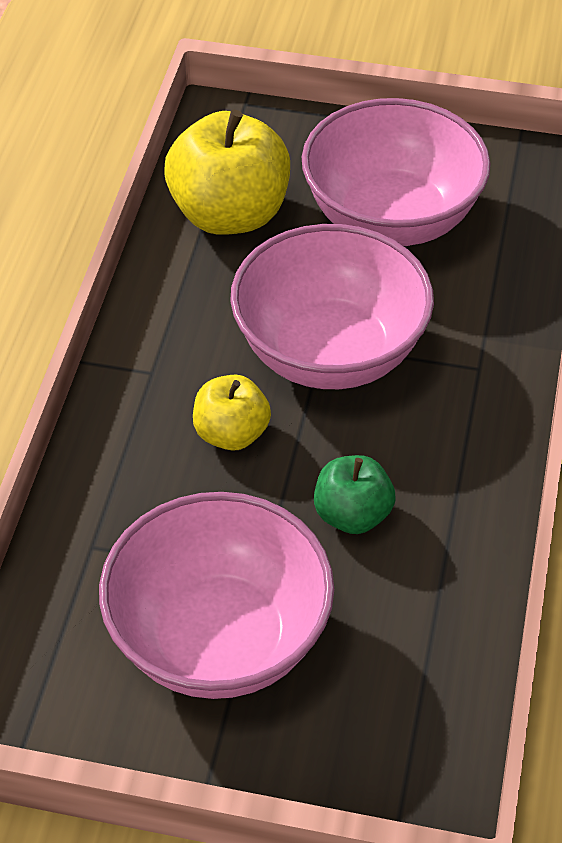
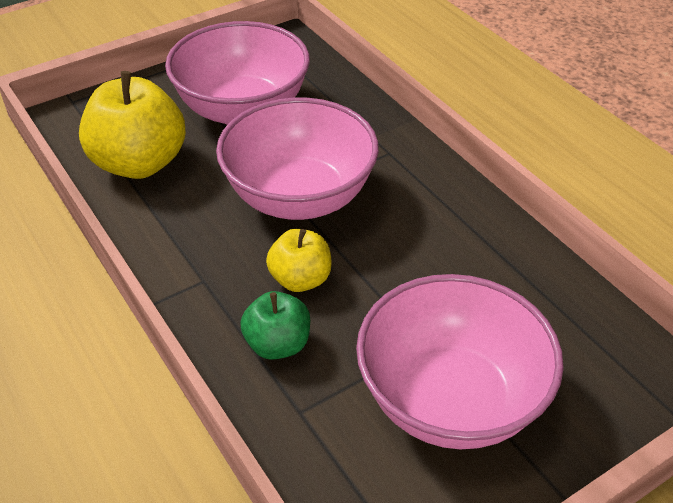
camera: 45 degrees left, 5 degrees down
(352, 515) = (427, 271): green apple -> green apple (278, 344)

